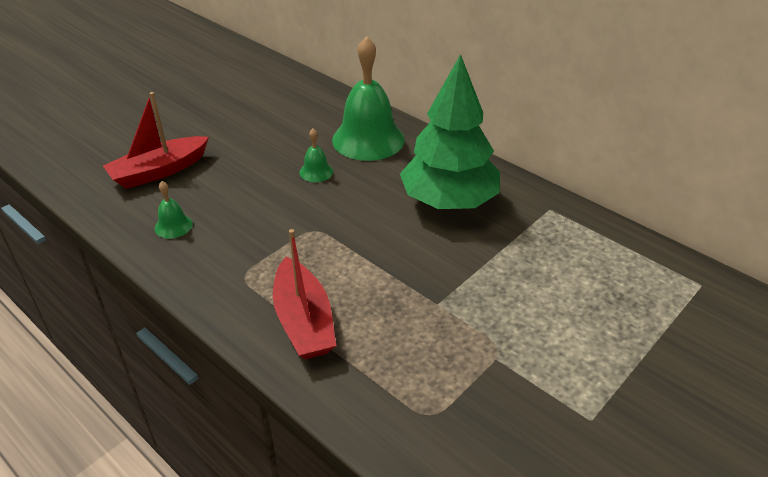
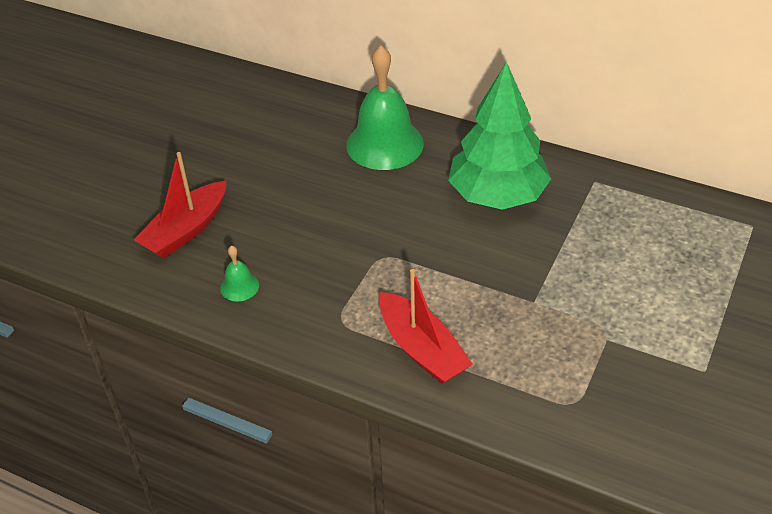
camera: 15 degrees left, 5 degrees up
(316, 172) = (351, 193): green bell -> none

